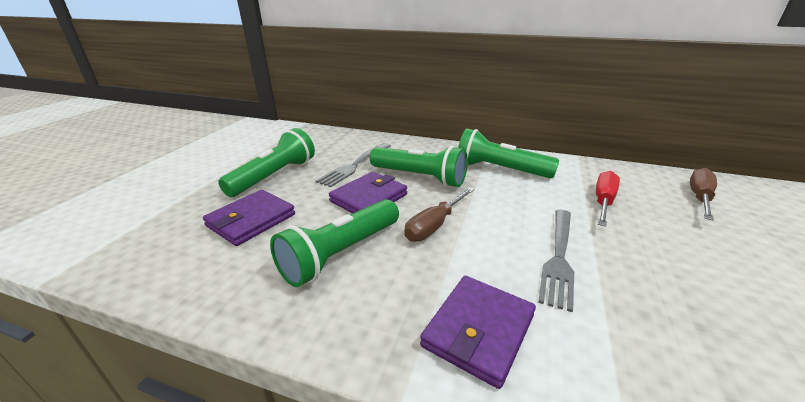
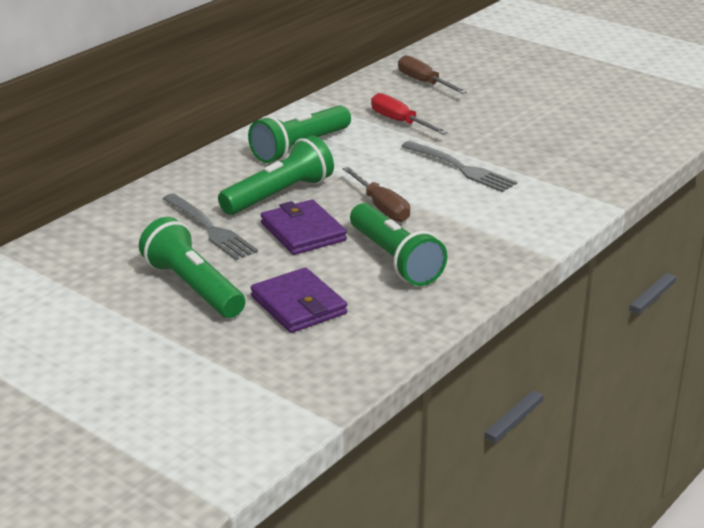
camera: 70 degrees left, 0 degrees up
(478, 330) = (515, 220): purple wallet -> none

